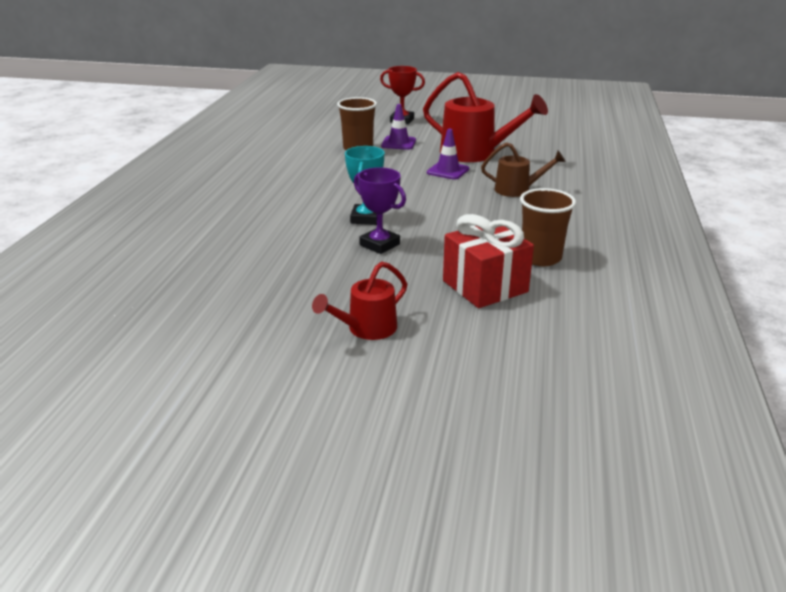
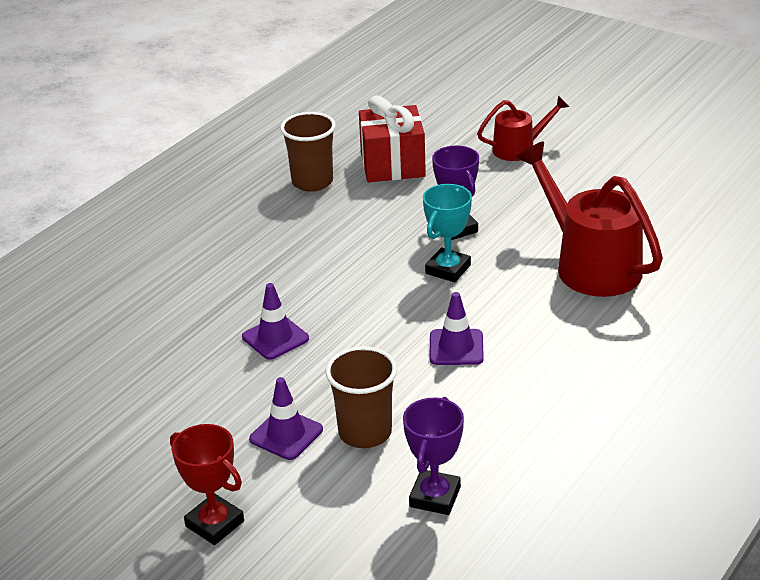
camera: 155 degrees left, 5 degrees up
(306, 138) = (435, 497): none -> purple trophy
(331, 183) = (456, 347): none -> purple traffic cone
(476, 154) = (195, 371): red watering can -> red watering can (589, 264)
(518, 190) = (226, 278): brown watering can -> none

